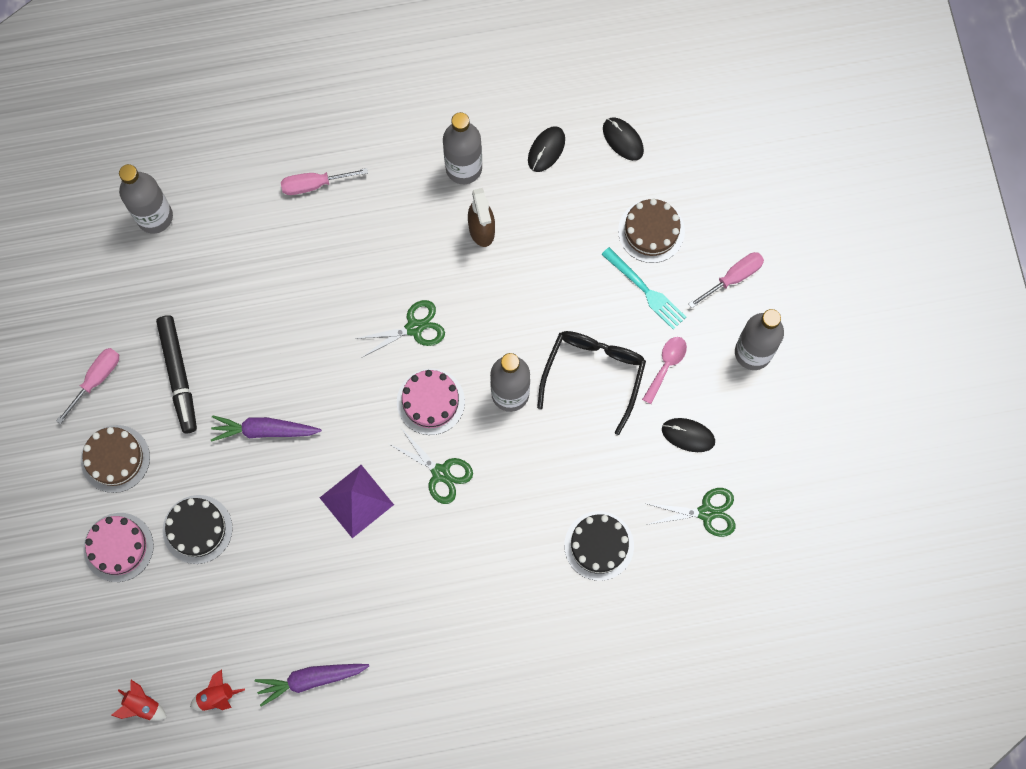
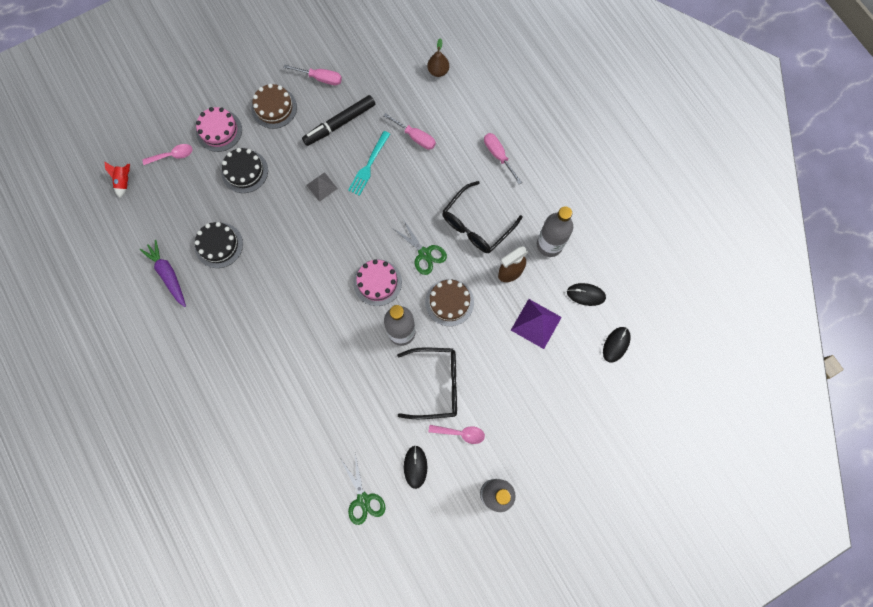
camera: 70 degrees right, 0 degrees up
(130, 625) = (172, 155): none -> pink spoon
(155, 217) = (438, 71): grey bottle -> brown pear
(217, 696) = (142, 222): red rocket -> none
(264, 430) = (322, 187): purple carrot -> grey pyramid
(356, 501) = (294, 260): purple pyramid -> purple pyramid (536, 323)
(400, 248) = (476, 225): none -> black glasses
(440, 473) = (331, 306): green scissors -> none
(599, 545) = (315, 430): black cake -> black cake (219, 245)
(646, 290) = (510, 400): turquoise fork -> turquoise fork (369, 165)
(651, 231) = (556, 388): brown cake -> brown cake (449, 302)
(733, 278) = (545, 460): pink screwdriver -> pink screwdriver (415, 137)

